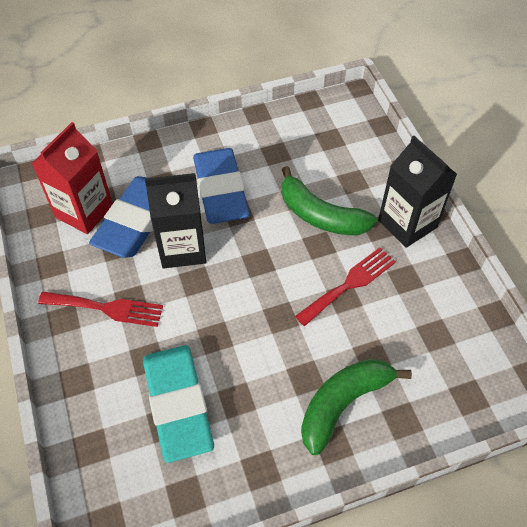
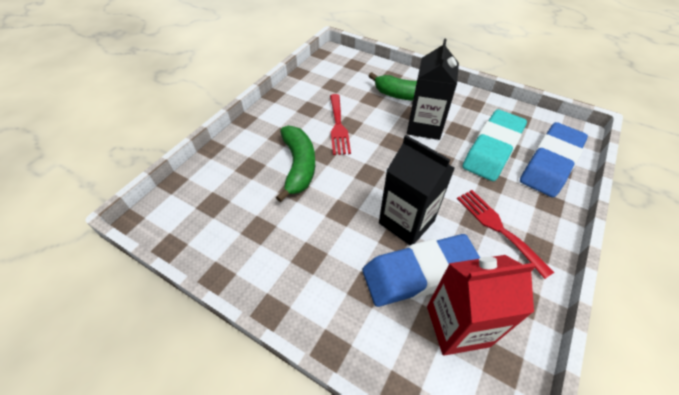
camera: 130 degrees left, 5 degrees down
(220, 190) = (332, 238): blue eraser -> blue eraser (550, 163)
(349, 284) = (338, 126): red fork -> red fork turned 105 degrees counterclockwise
(407, 223) = (266, 125): black carton -> black carton (424, 126)

